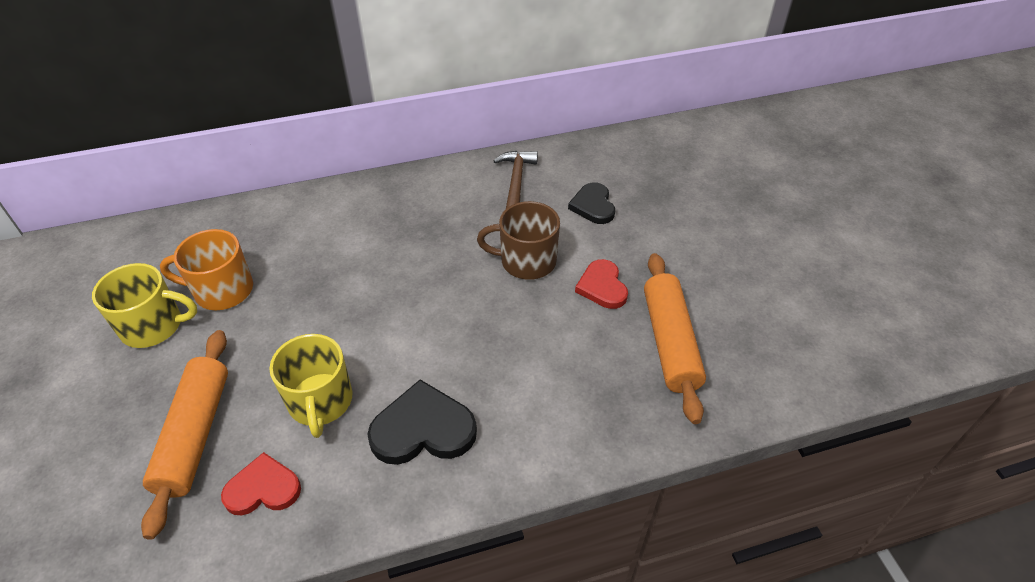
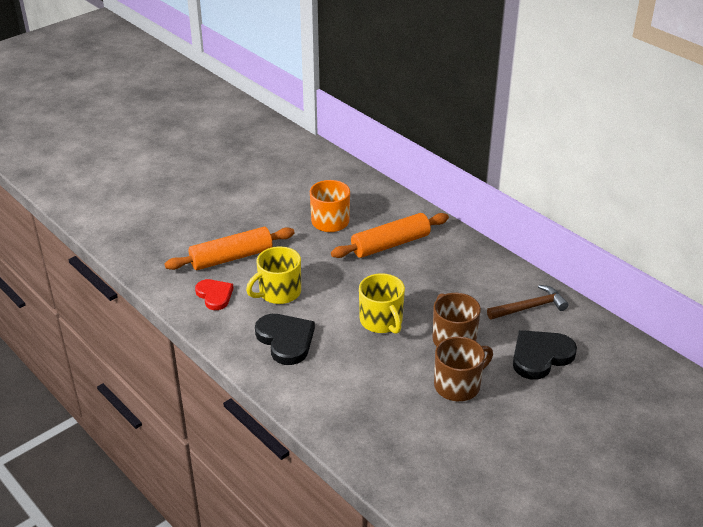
camera: 65 degrees right, 10 degrees down
(153, 326) = (288, 210): yellow mug -> yellow mug (381, 321)
(593, 206) = (540, 356): black heart -> black heart, size x1.51
(602, 287) = (458, 385): red heart -> brown mug
(670, 342) = (431, 436): orange rolling pin -> orange rolling pin (390, 244)

